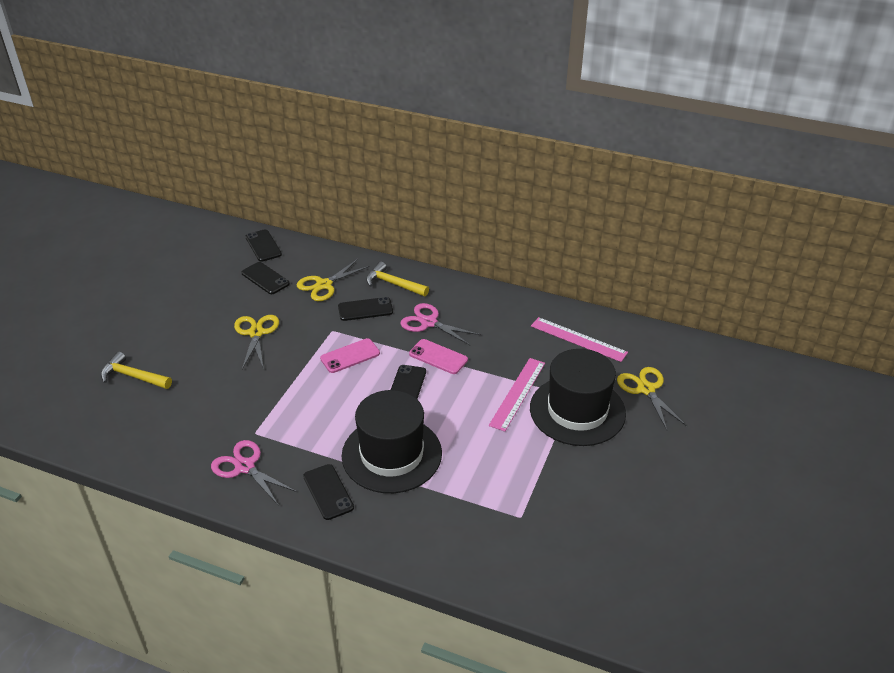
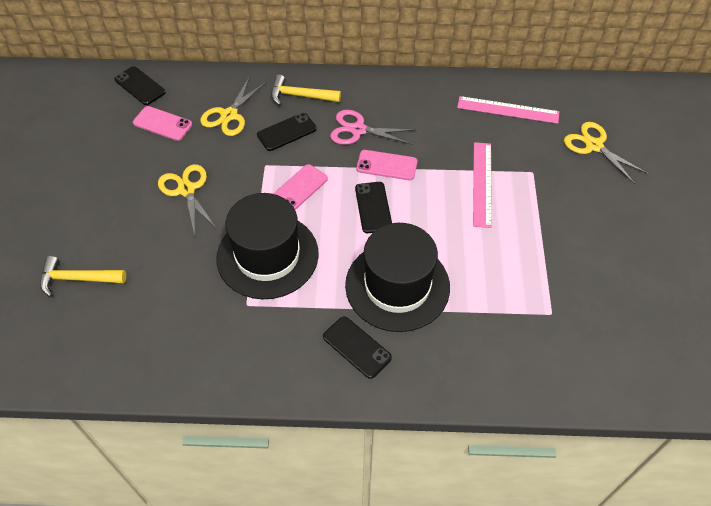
camera: 20 degrees left, 15 degrees up
(245, 466) = (257, 346): pink scissors -> none
(265, 278) = (162, 124): black phone -> pink phone
(577, 410) = (545, 186): black hat -> black hat (267, 255)

